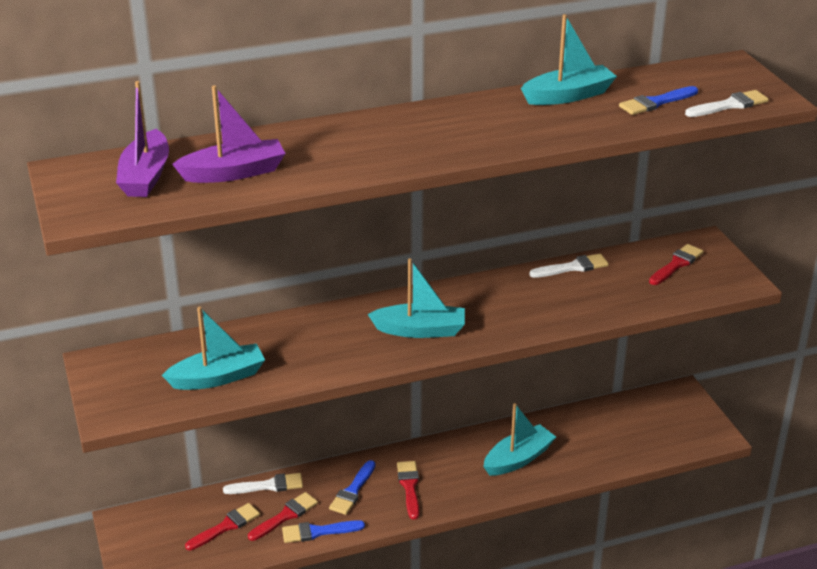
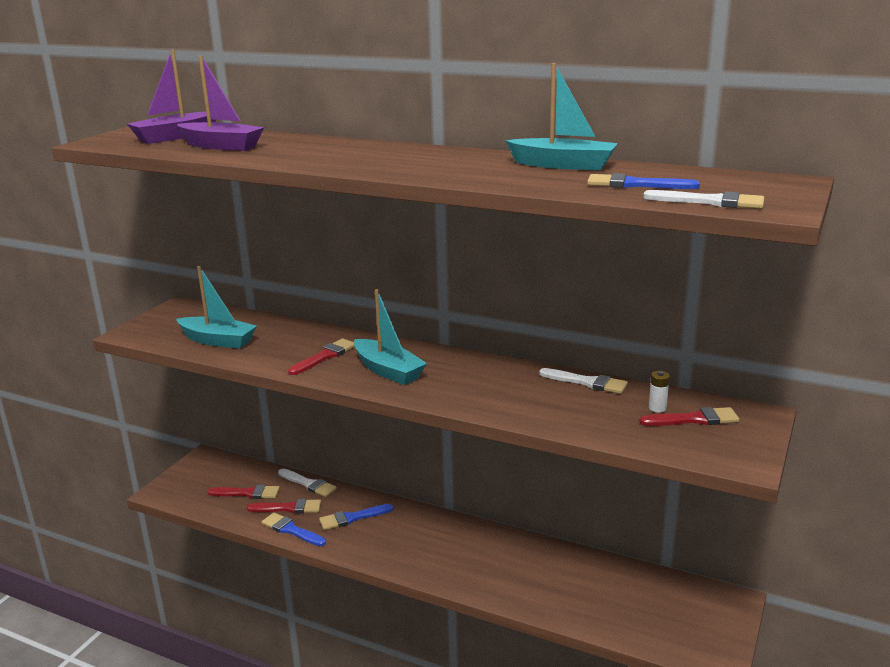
camera: 45 degrees right, 10 degrees down
(409, 487) = (392, 538): red brush -> red brush (325, 356)
(518, 459) = (501, 567): turquoise boat -> none
(644, 266) = (657, 408): none -> white battery

